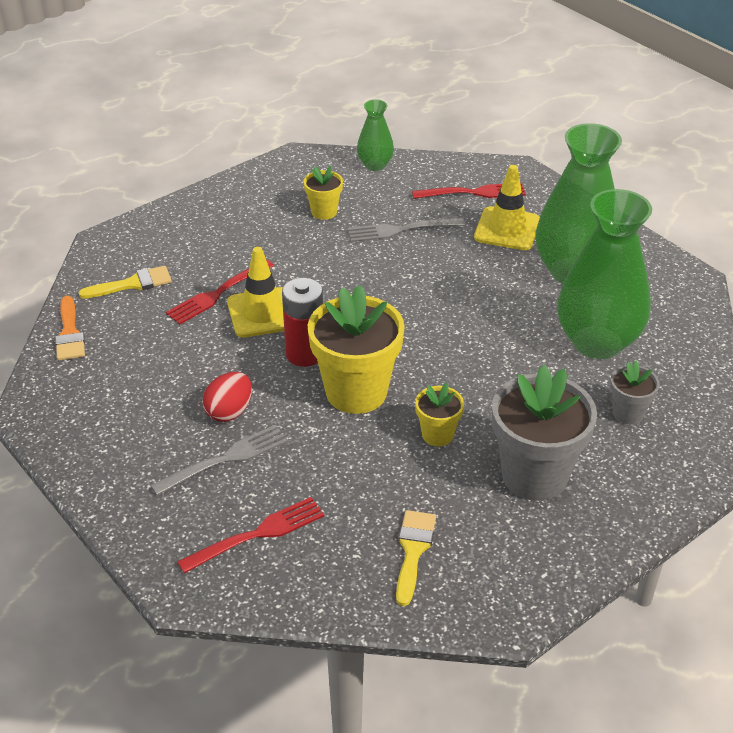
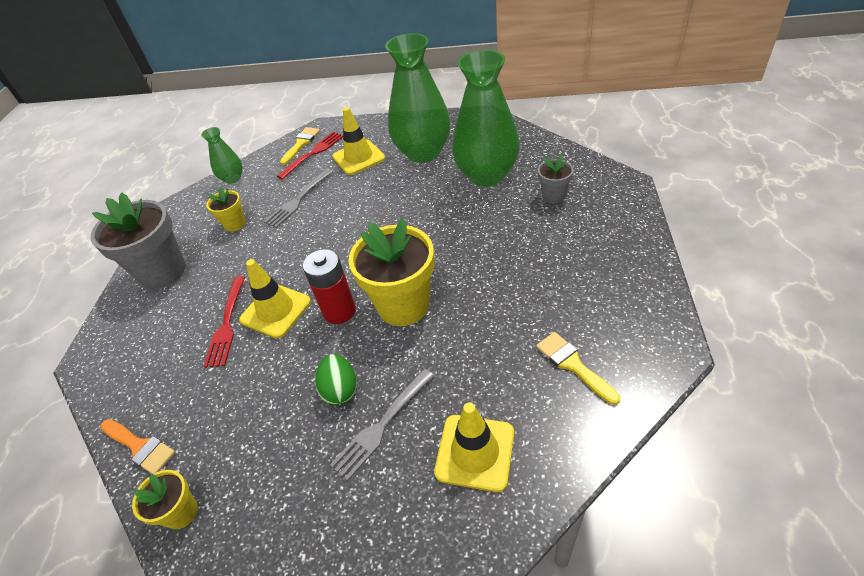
camera: 40 degrees left, 5 degrees up
(132, 284) = (150, 369): yellow brush -> yellow brush (301, 144)
(224, 460) = (382, 424): grey fork -> grey fork turned 150 degrees counterclockwise
(229, 411) = (340, 390): red egg -> green egg
(256, 535) = (475, 452): red fork -> yellow traffic cone
(437, 434) = (484, 288): yellow flower pot -> yellow flower pot (181, 512)
(534, 475) = (563, 263): grey flower pot -> grey flower pot (163, 272)

